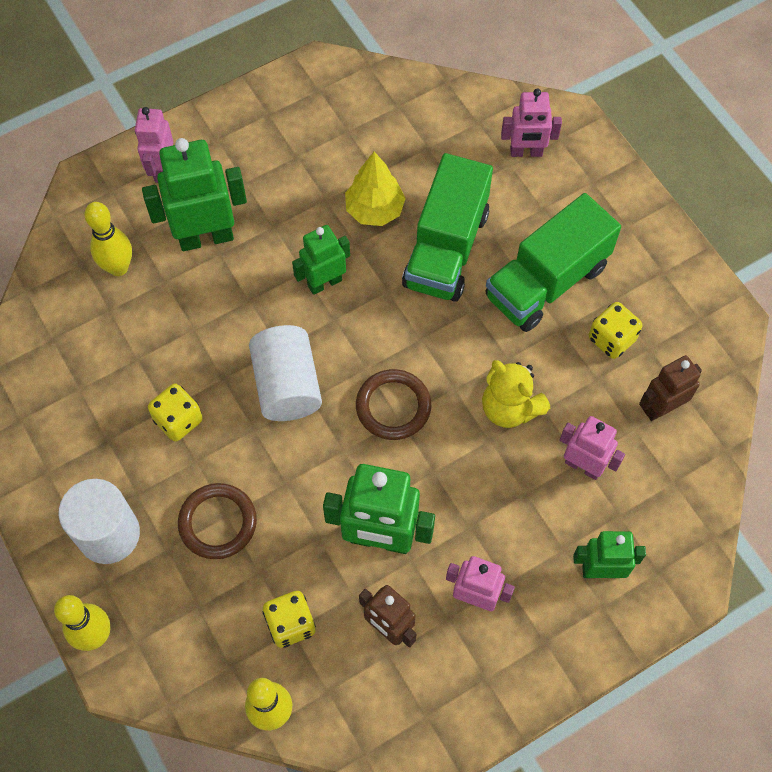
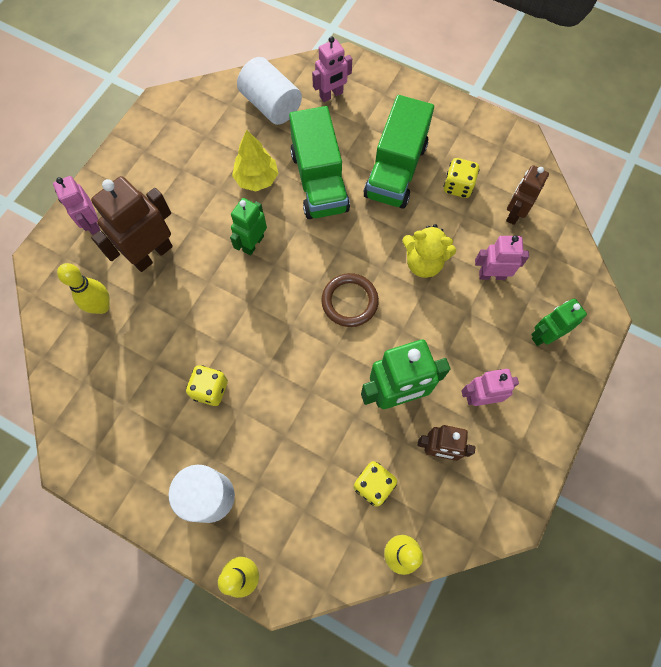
camera: 30 degrees left, 5 degrees up
(206, 237) = (152, 254): green robot -> brown robot
(218, 522) = (281, 444): brown ring -> none
(287, 385) = (270, 325): white cylinder -> white cylinder (271, 105)

